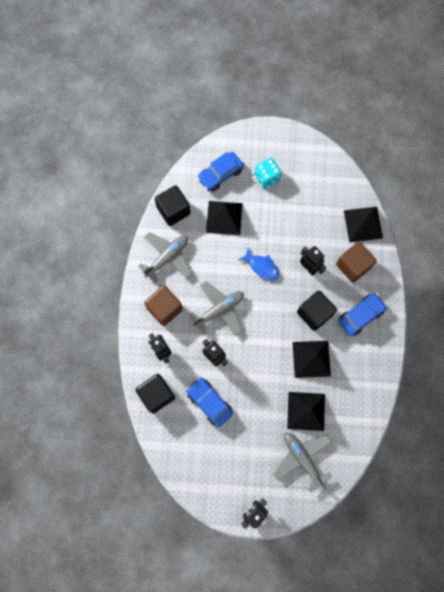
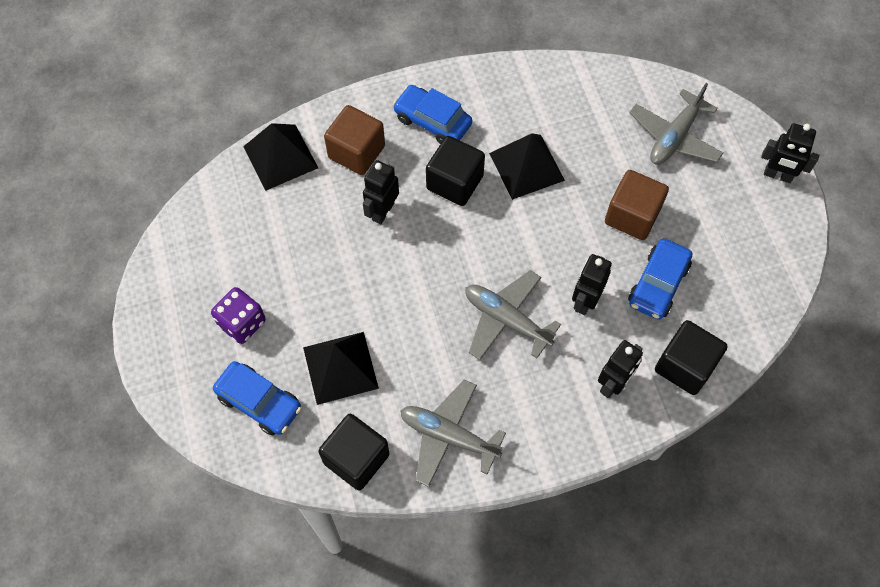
camera: 110 degrees left, 10 degrees down
(165, 309) = (540, 406): brown cube -> brown cube (632, 216)
(262, 267) = (407, 280): blue fish -> none
(267, 178) = (242, 323): turquoise dice -> purple dice
(306, 411) = (606, 151): black pyramid -> none

